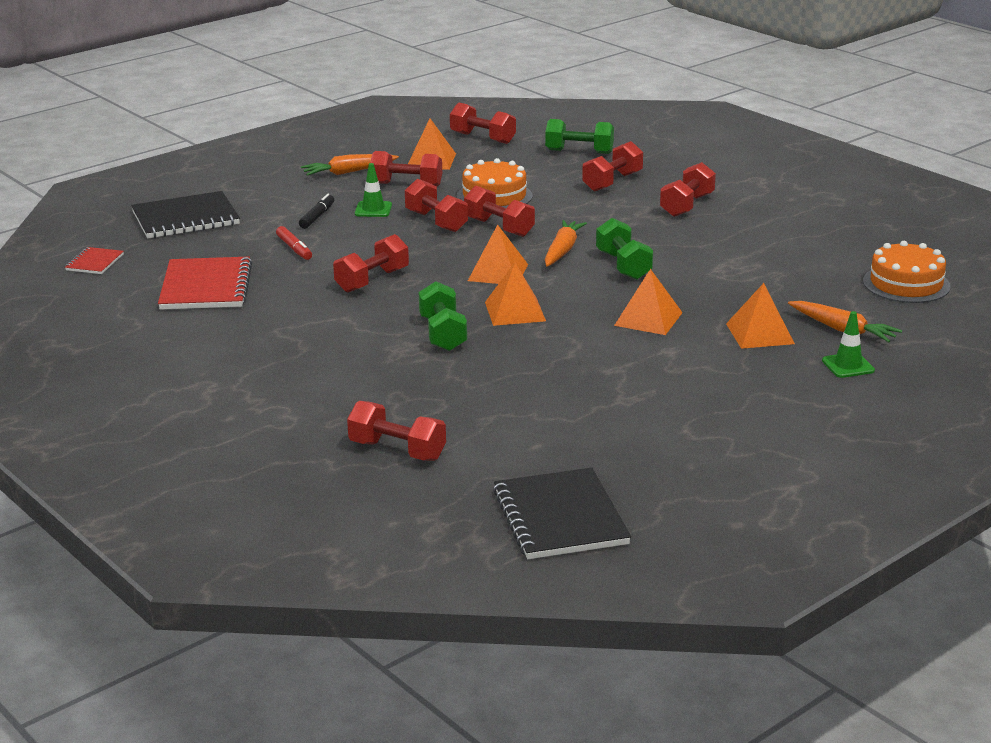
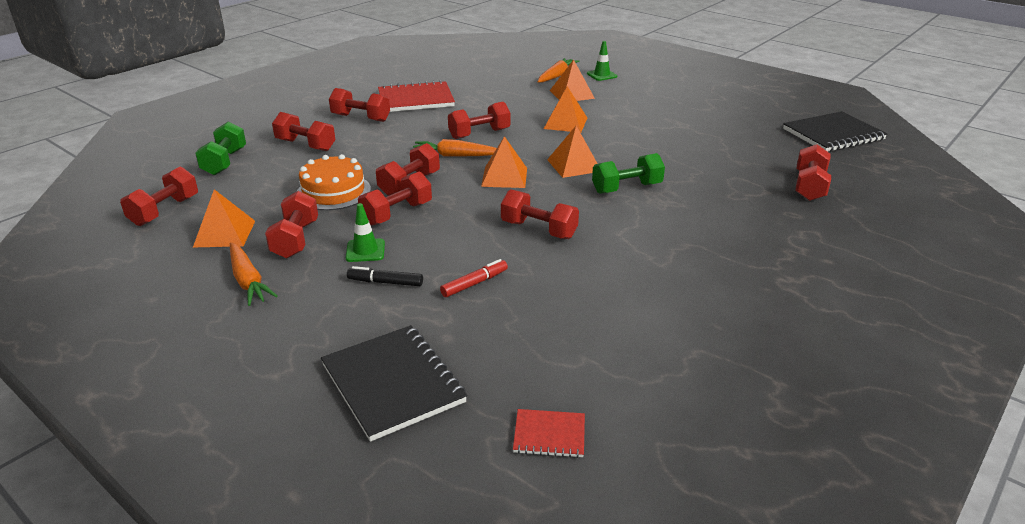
camera: 100 degrees left, 5 degrees up
(206, 287) = (587, 324): red notebook -> red notebook (416, 99)
(623, 266) = (479, 134): green dumbbell -> red dumbbell
(906, 284) = (486, 62): orange cake -> none

